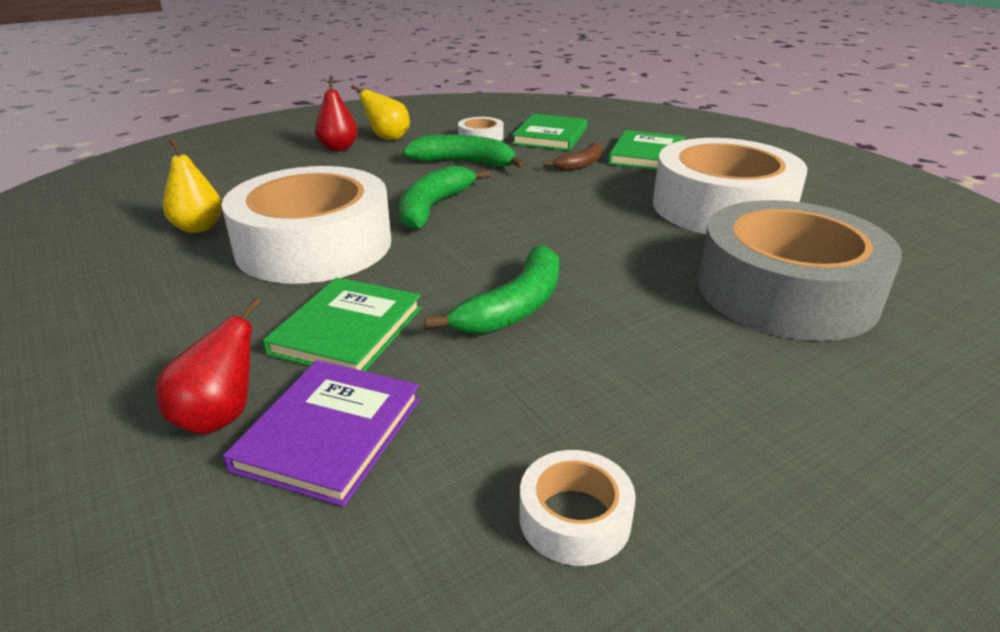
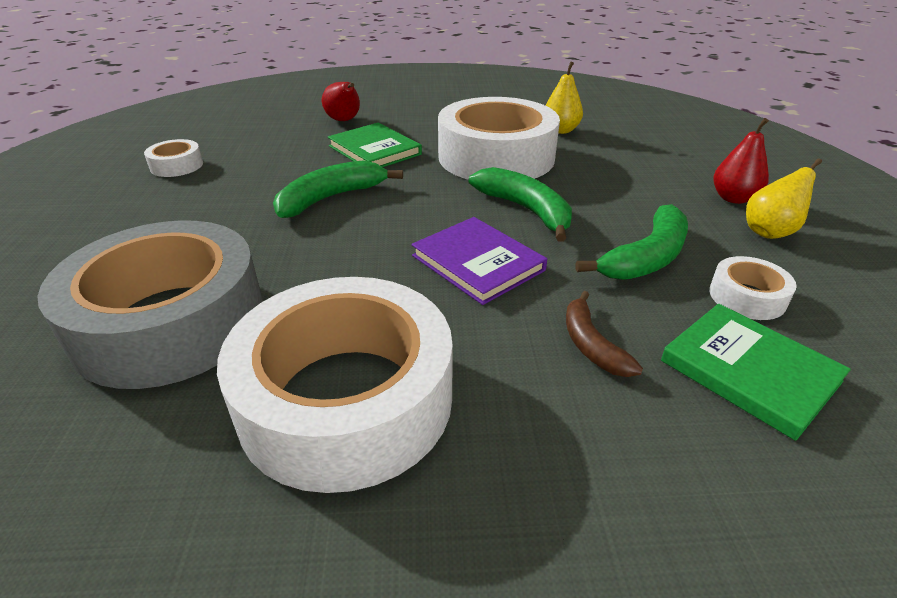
camera: 120 degrees right, 5 degrees up
(330, 433) = (300, 136): purple book -> purple book (477, 263)
(515, 306) = (330, 198): green banana -> green banana turned 75 degrees clockwise
(647, 155) = (598, 444): green book -> none

